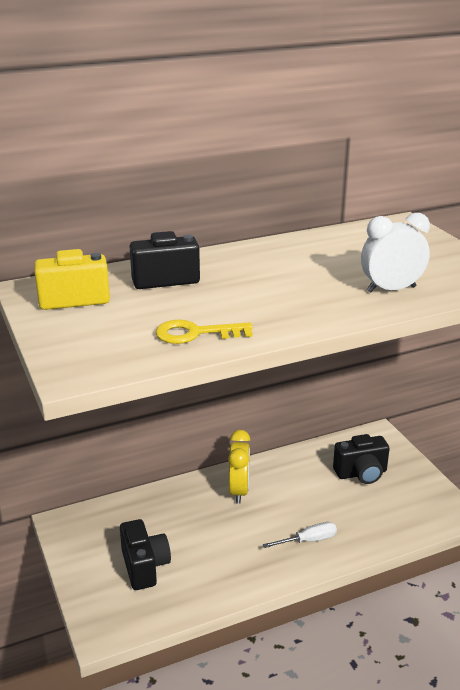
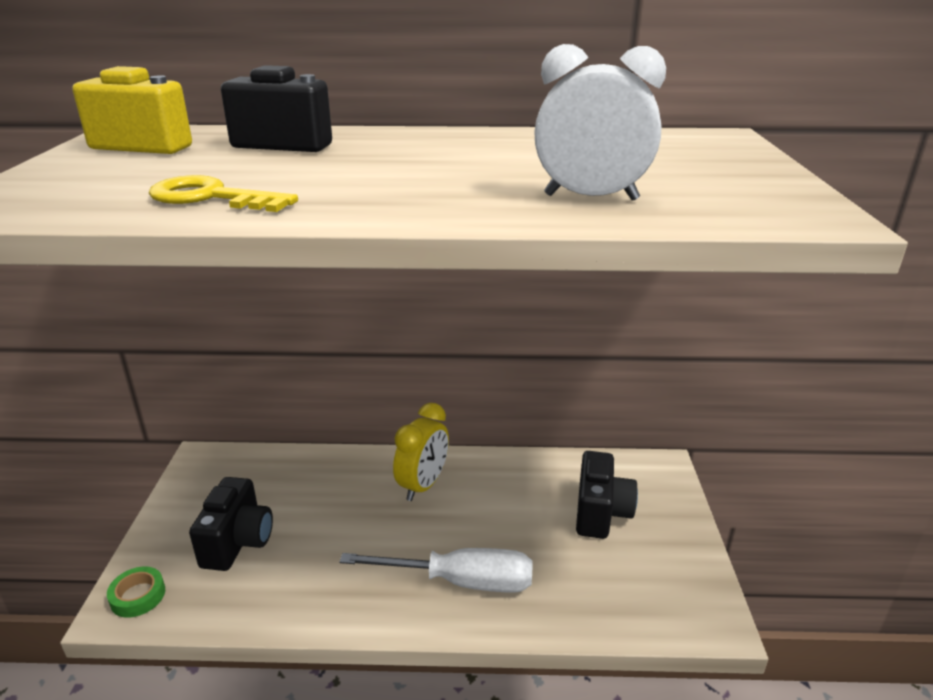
camera: 25 degrees right, 0 degrees up
(107, 621) = (138, 596): none -> green tape
(308, 540) = (461, 581): white screwdriver -> white screwdriver, size x1.67
(361, 473) = (600, 513): black camera -> black camera turned 90 degrees counterclockwise

